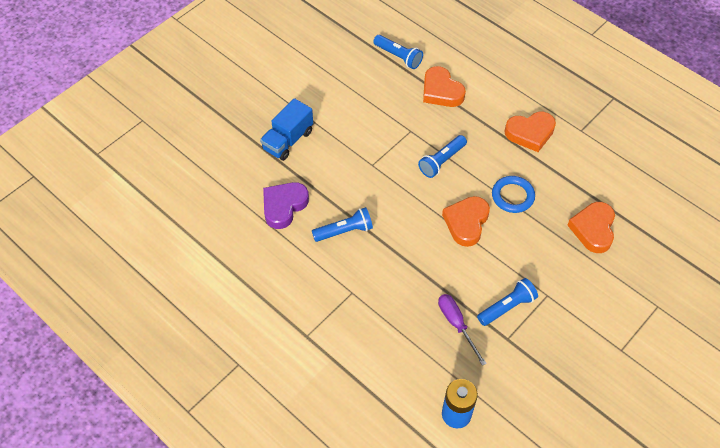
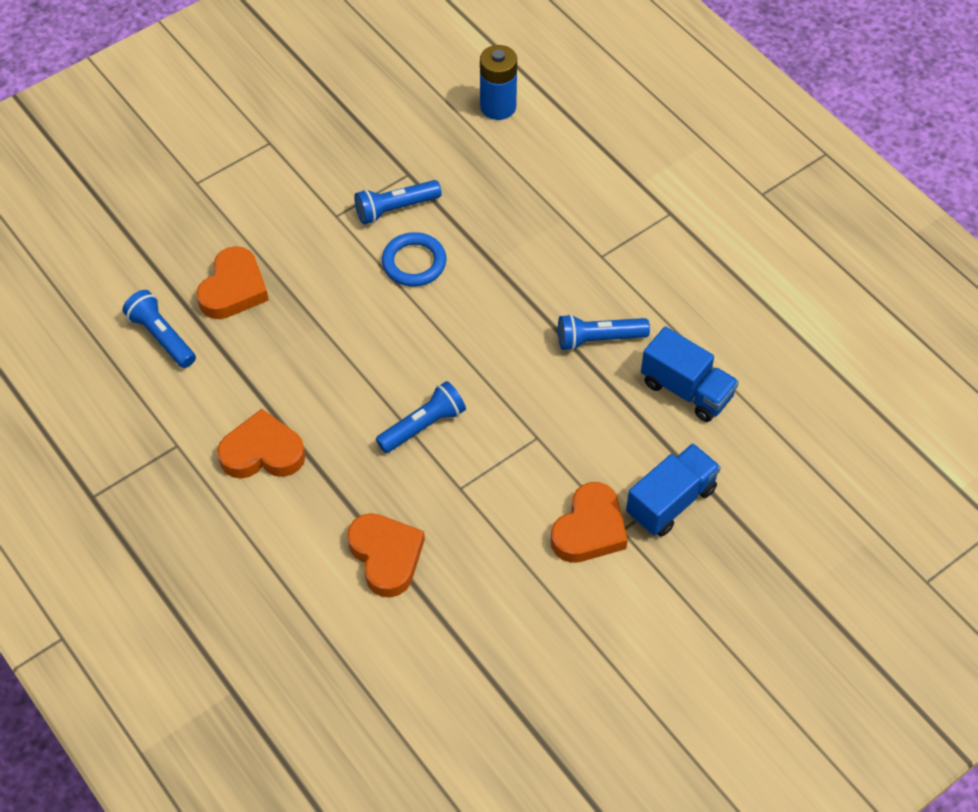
camera: 170 degrees left, 0 degrees up
(284, 206) = (686, 390): purple heart -> blue truck
(398, 57) = (445, 644): blue flashlight -> blue flashlight (162, 336)
(456, 324) = (469, 198): purple screwdriver -> none
(466, 222) = (414, 325): orange heart -> orange heart (589, 529)
(512, 196) = (331, 353): blue ring -> blue ring (414, 263)

